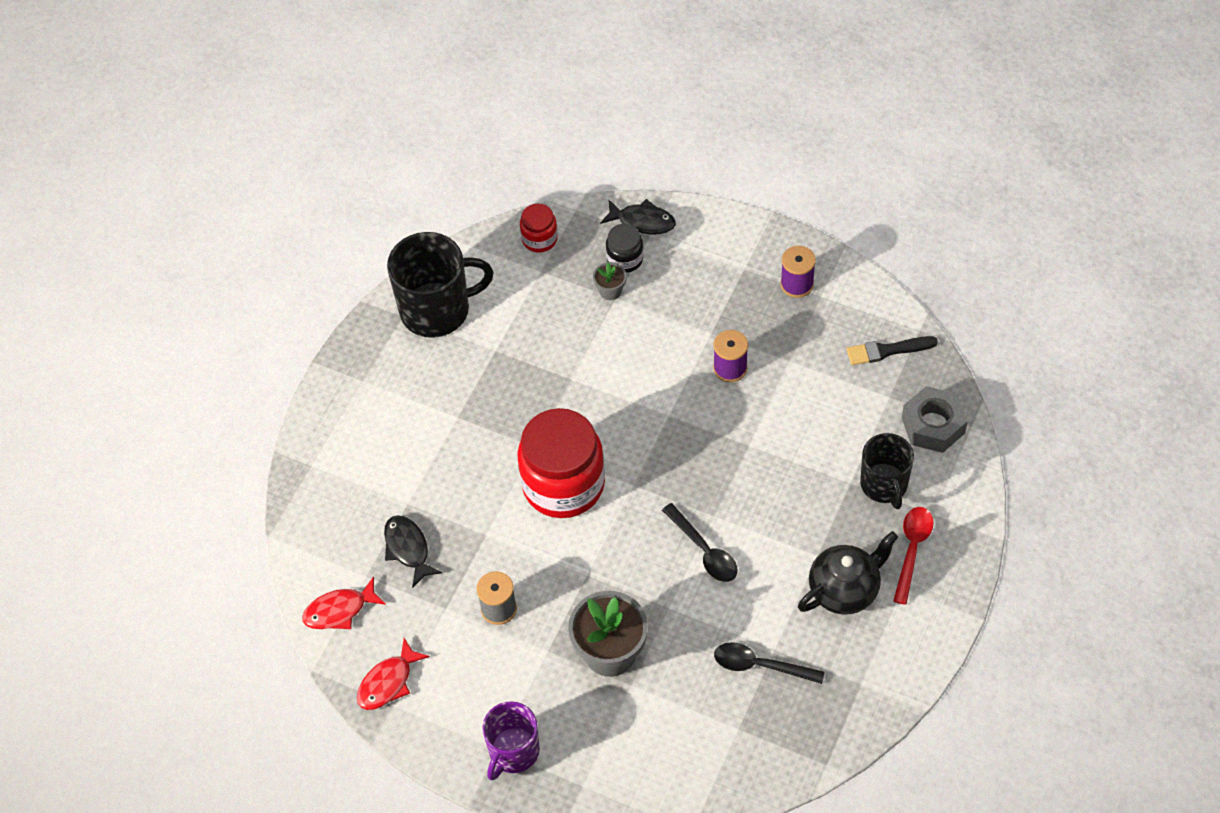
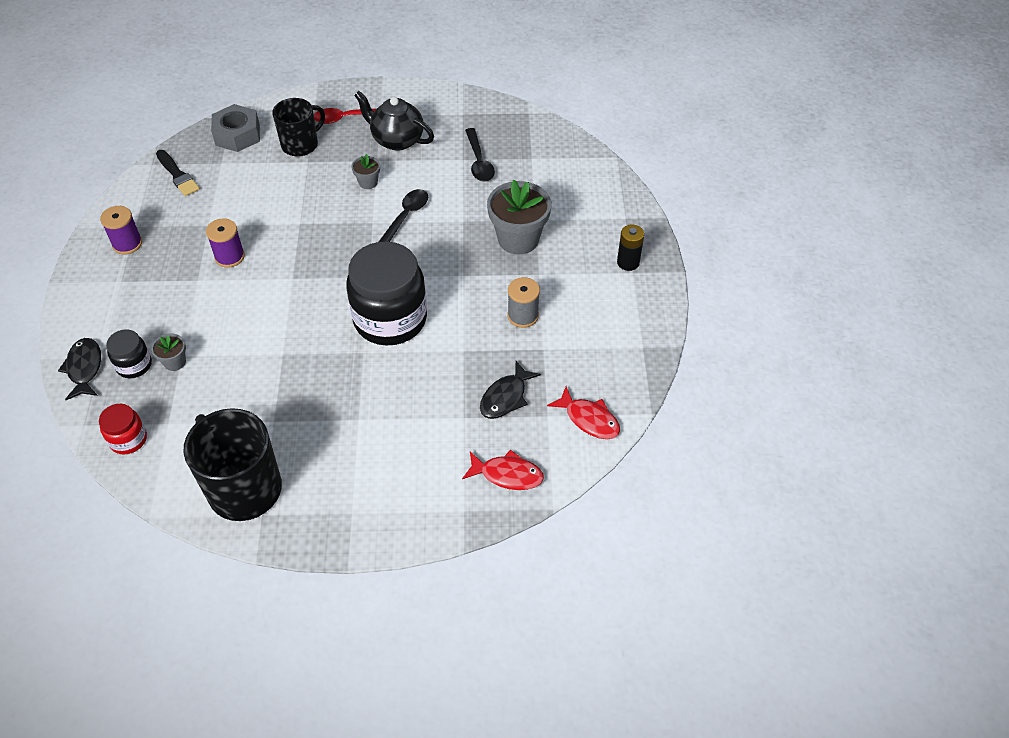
camera: 120 degrees left, 5 degrees down
(388, 682) = (627, 358): red fish -> red fish (507, 474)
(513, 751) = (628, 262): purple mug -> black battery
(563, 484) = (390, 319): red jar -> black jar
(782, 533) = (368, 182): none -> grey flower pot

